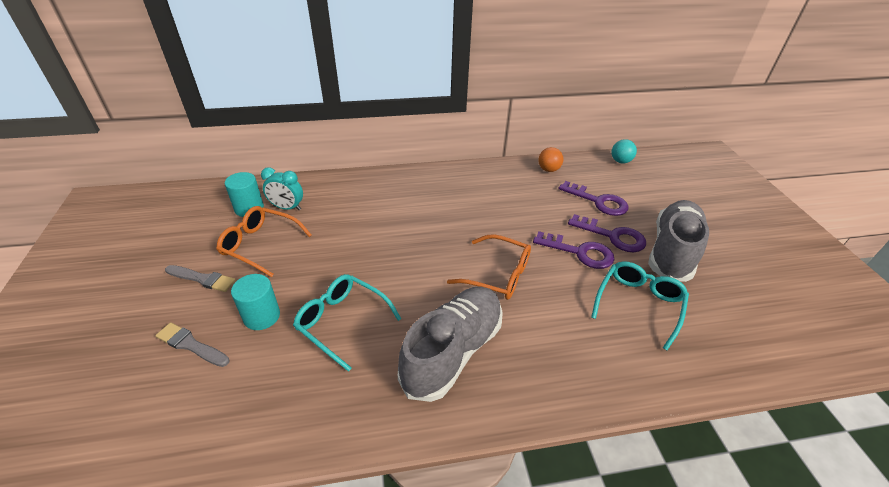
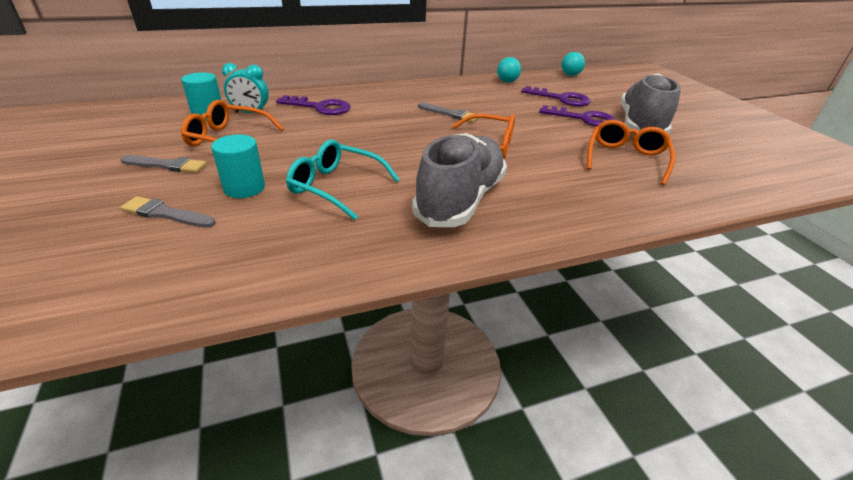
camera: 10 degrees left, 5 degrees down
(475, 220) = (450, 114): none -> grey brush
(548, 170) = (507, 81): orange ball -> turquoise ball
(580, 252) = (558, 130): purple key -> purple key (320, 107)
(638, 304) = (626, 159): turquoise glasses -> orange glasses

